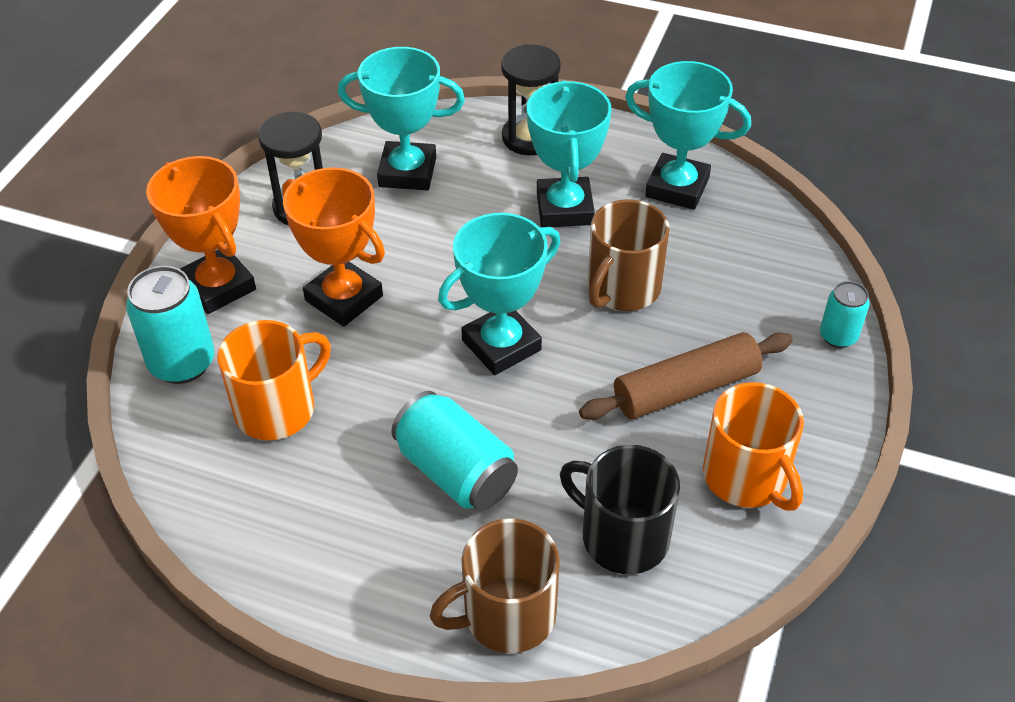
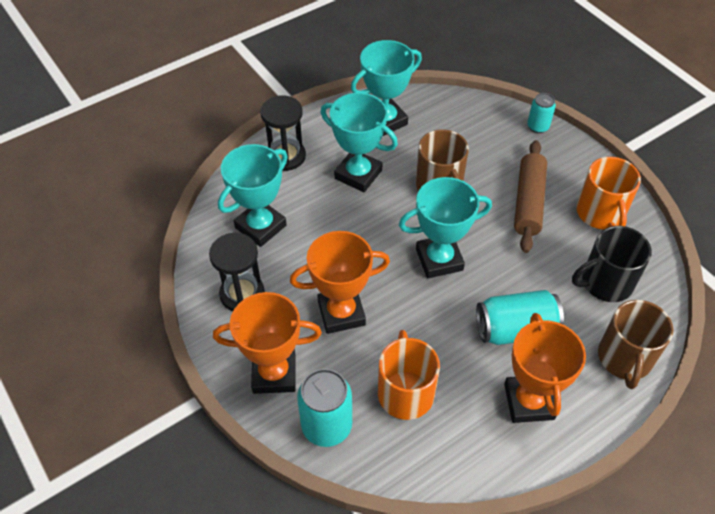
camera: 55 degrees left, 5 degrees up
(353, 536) = (529, 401): none -> orange trophy
(501, 345) = (439, 259): turquoise trophy -> turquoise trophy turned 75 degrees clockwise
(746, 477) = (600, 213): orange mug -> orange mug turned 75 degrees clockwise

